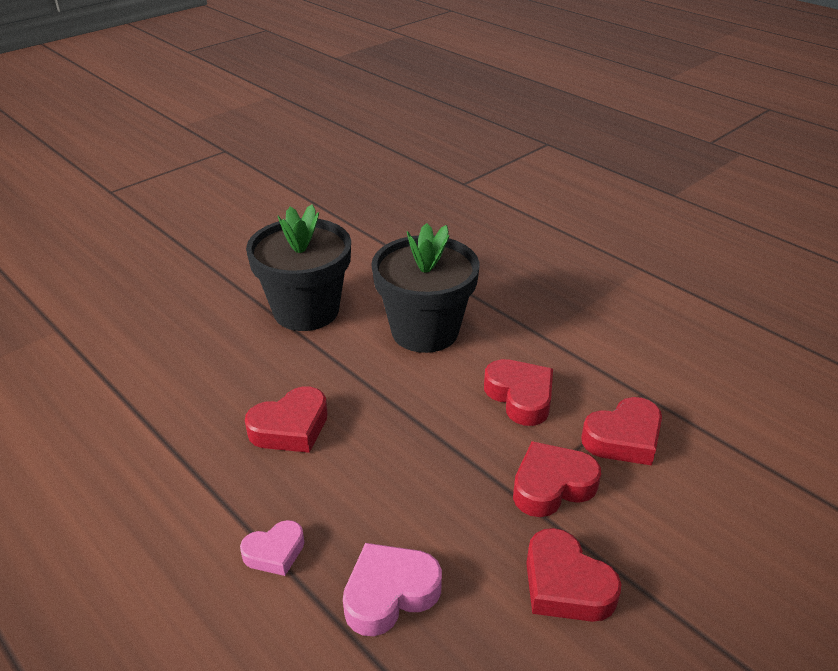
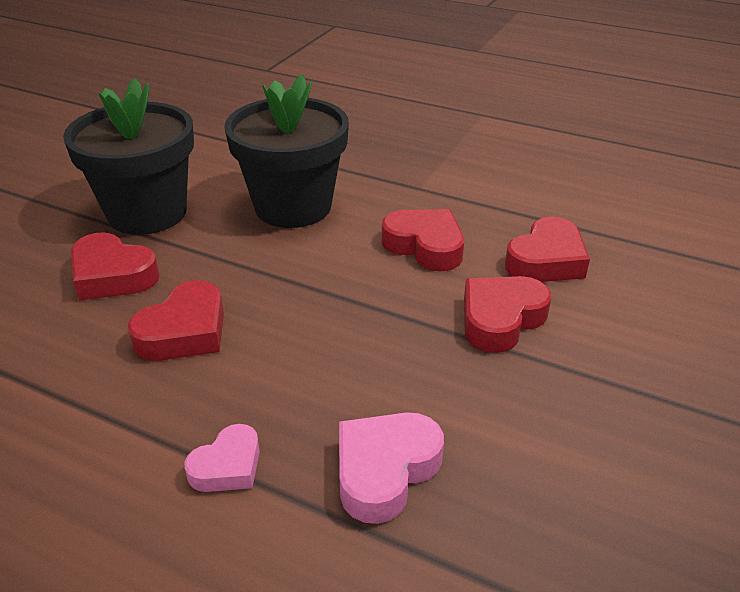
camera: 20 degrees left, 0 degrees up
(565, 585) = (565, 408): red heart -> red heart (112, 275)

